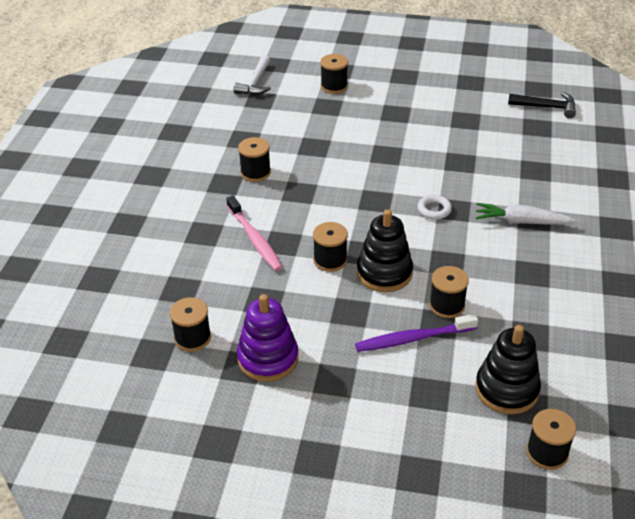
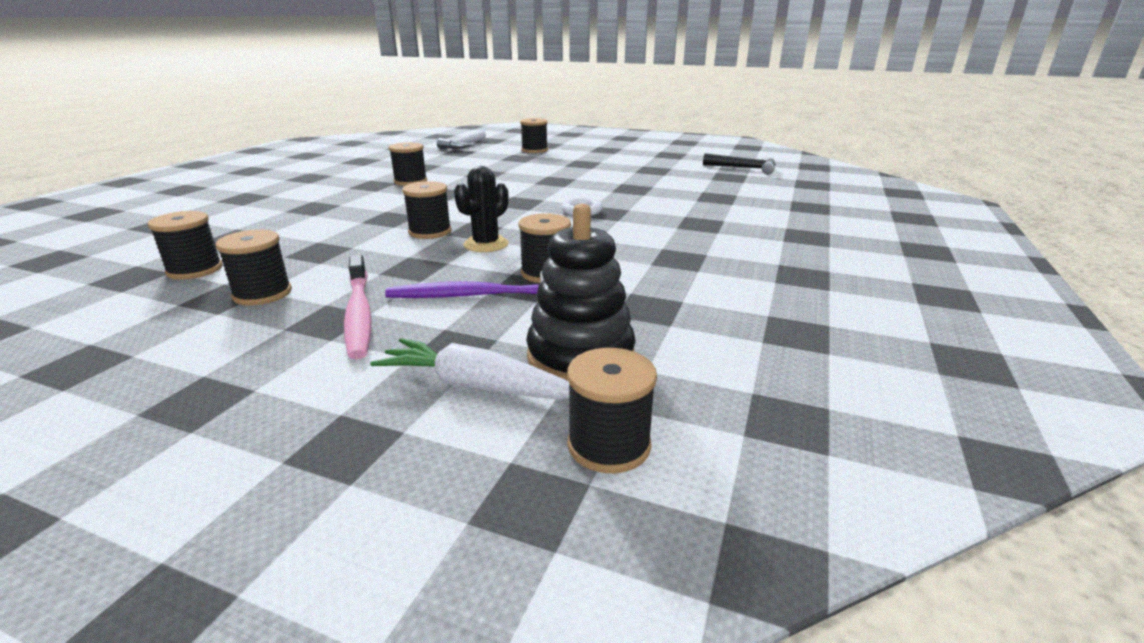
camera: 10 degrees right, 15 degrees down
(255, 239) = (361, 214): pink toothbrush -> pink toothbrush (359, 314)
(268, 358) = (262, 294): purple stacking toy -> black spool
(384, 273) = (486, 244): black stacking toy -> black cactus
(521, 222) = (684, 224): white carrot -> white carrot (476, 386)

